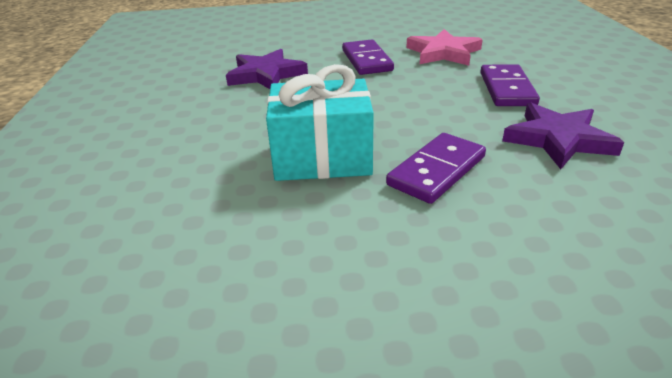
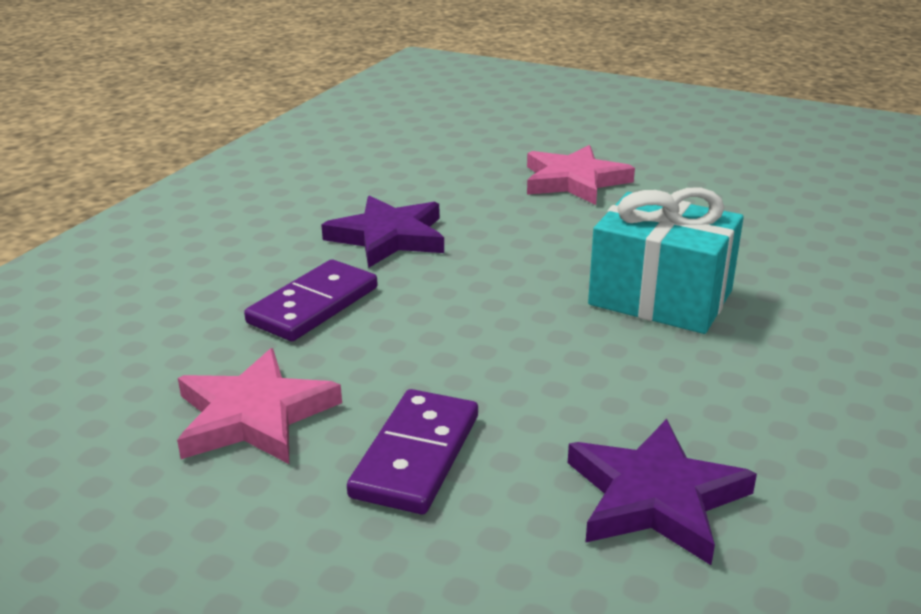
camera: 150 degrees left, 5 degrees down
(436, 171) = (551, 250): purple domino -> none
(536, 279) = (574, 181): none -> pink star

